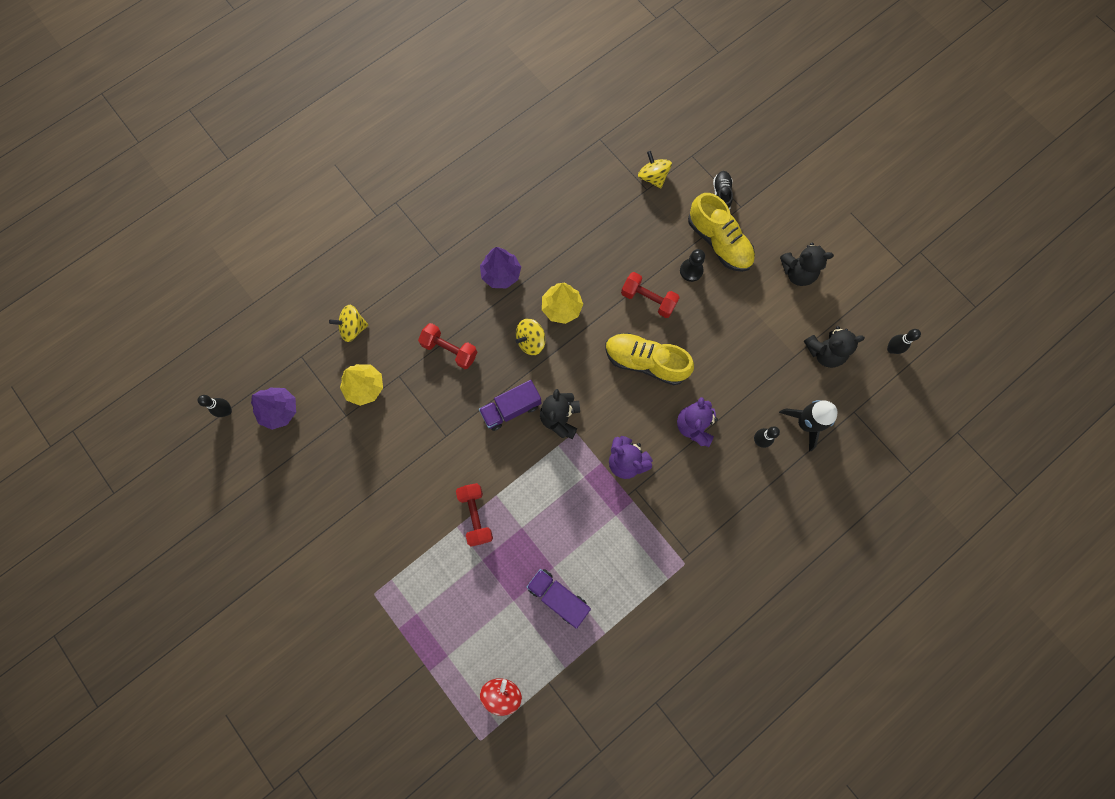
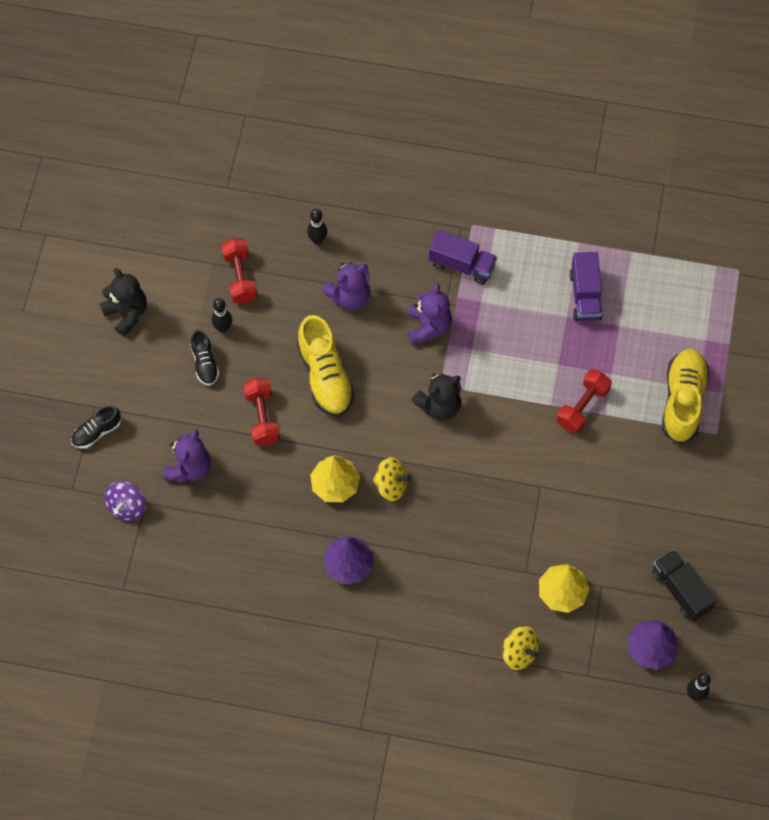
camera: 130 degrees left, 10 degrees down
(295, 464) = (681, 590): none -> black truck
(449, 350) = (462, 548): red dumbbell -> red dumbbell (240, 277)
(502, 693) = (692, 280): red spinning top -> none
(511, 409) = (467, 452): purple truck -> purple truck (462, 265)
(649, 230) = (189, 468): none -> purple teddy bear
(653, 177) = (127, 507): yellow spinning top -> purple spinning top
(691, 270) = (201, 402): black pawn -> none
(718, 294) = (205, 363): none -> black shoe
(719, 242) = (150, 399): yellow shoe -> yellow shoe (682, 401)
(805, 423) = (270, 216): black rocket -> none
(824, 352) = (190, 243): black teddy bear -> none
(891, 349) = (141, 195): black bowling pin -> black bowling pin (223, 328)

